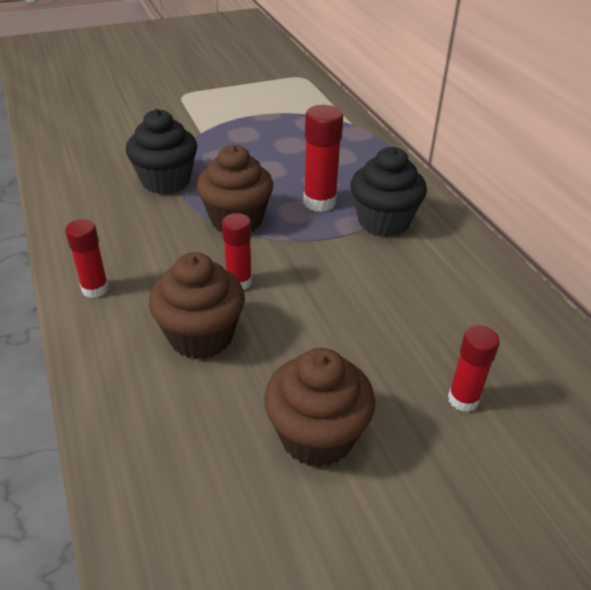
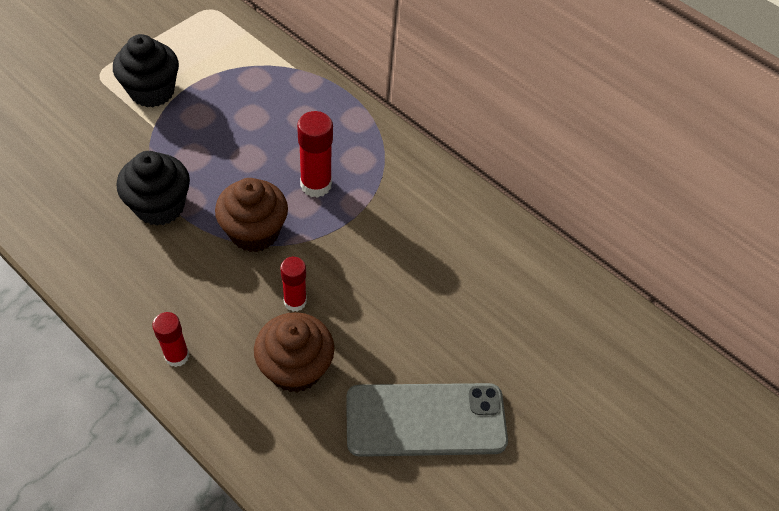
camera: 30 degrees left, 15 degrees up
(317, 436) = (425, 419): brown cupcake -> grey phone
(383, 221) = (380, 190): black cupcake -> black cupcake (152, 91)
(463, 399) = (509, 347): red glue stick -> none

